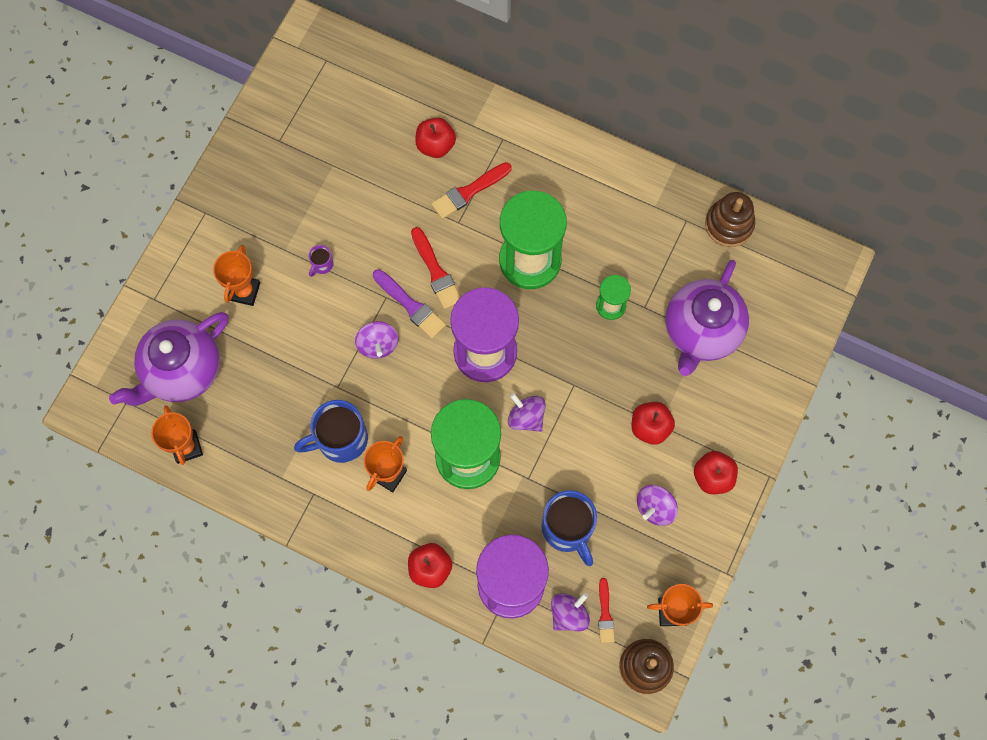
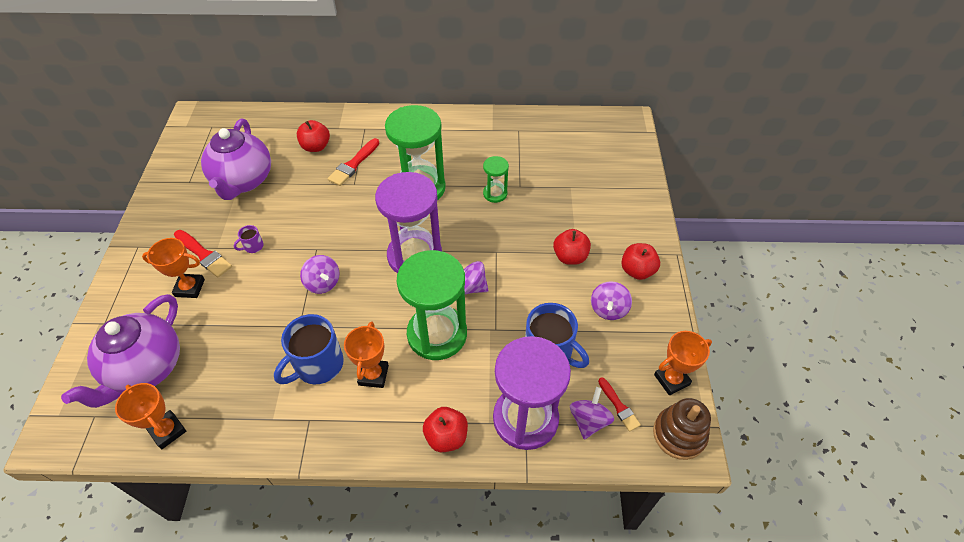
camera: 25 degrees left, 20 degrees down
(244, 291) = (190, 288): orange trophy -> orange trophy turned 75 degrees counterclockwise
(322, 265) = (253, 246): purple mug -> purple mug turned 45 degrees clockwise
(411, 306) = (339, 247): purple brush -> none
(436, 272) = (350, 219): red brush -> red brush (204, 255)
(701, 331) = (568, 186): purple teapot -> purple teapot (243, 181)
(729, 224) = (548, 123): brown stacking toy -> none

